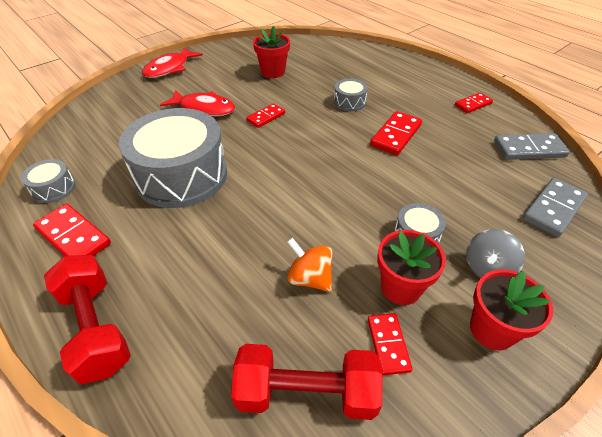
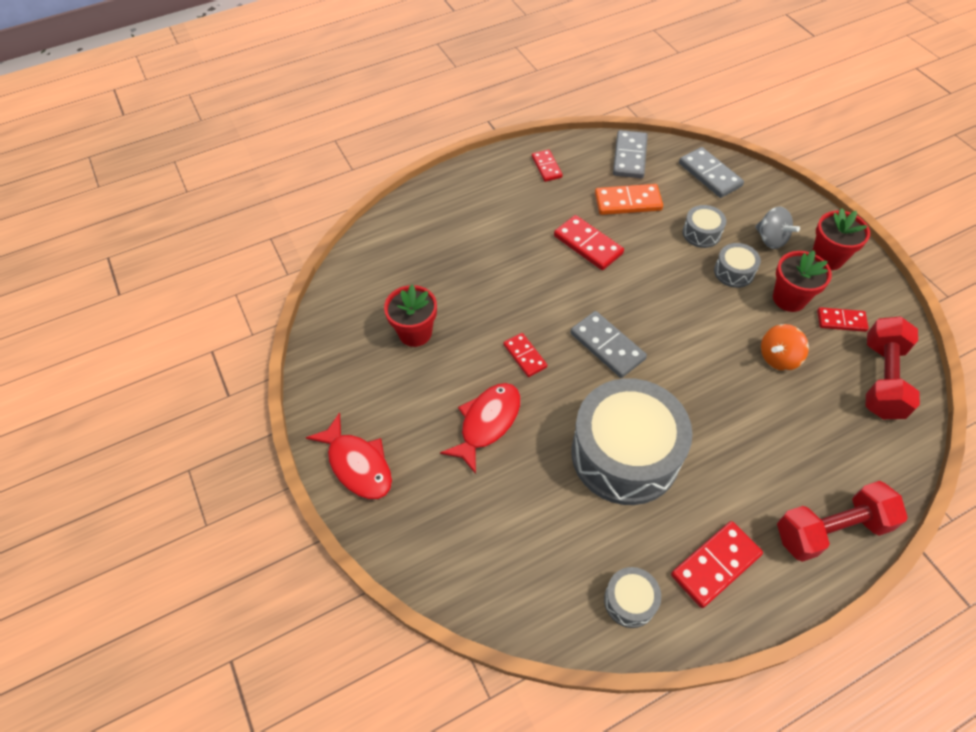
camera: 75 degrees left, 10 degrees up
(288, 156) = (607, 346): none -> grey domino
(349, 102) = (514, 268): grey drum -> grey drum (701, 233)
(465, 153) = (628, 202): none -> orange domino

